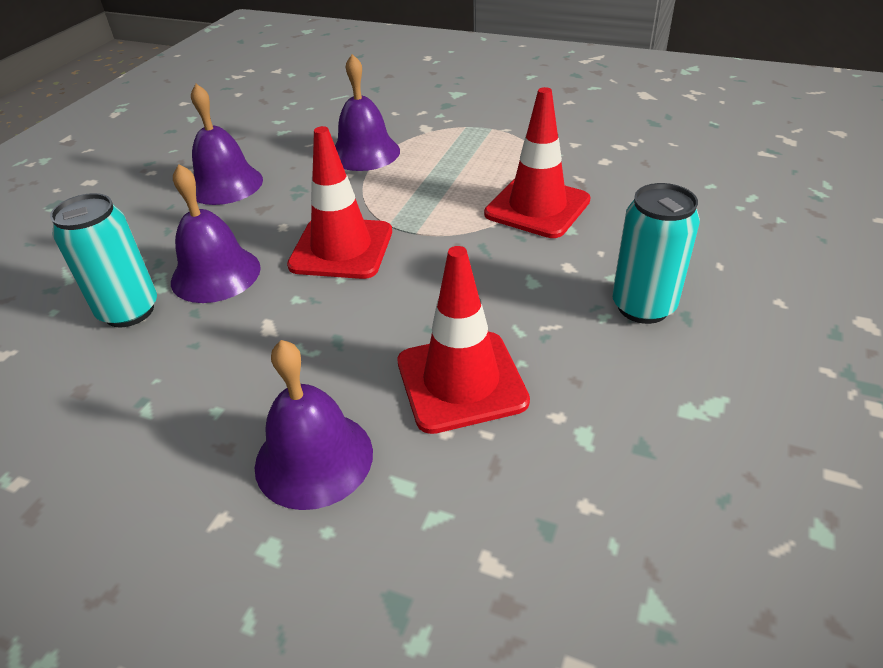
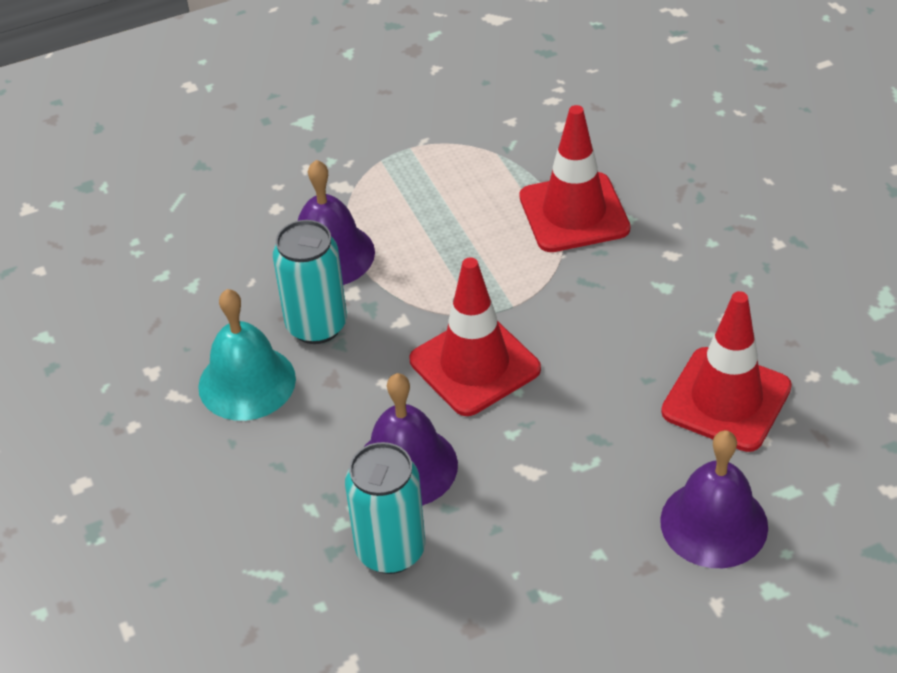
camera: 45 degrees left, 5 degrees up
(225, 184) = (247, 382): purple bell -> turquoise bell
(643, 306) = (763, 253): turquoise can -> turquoise can (316, 326)

